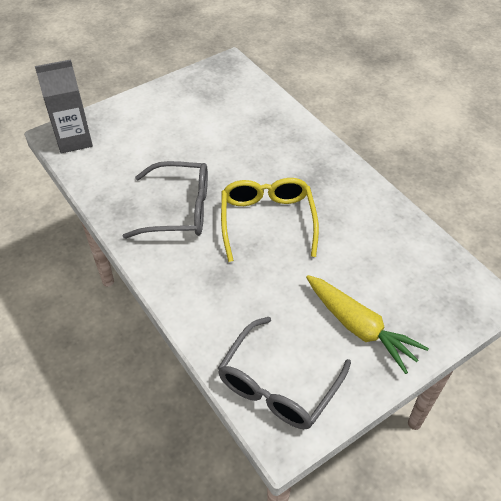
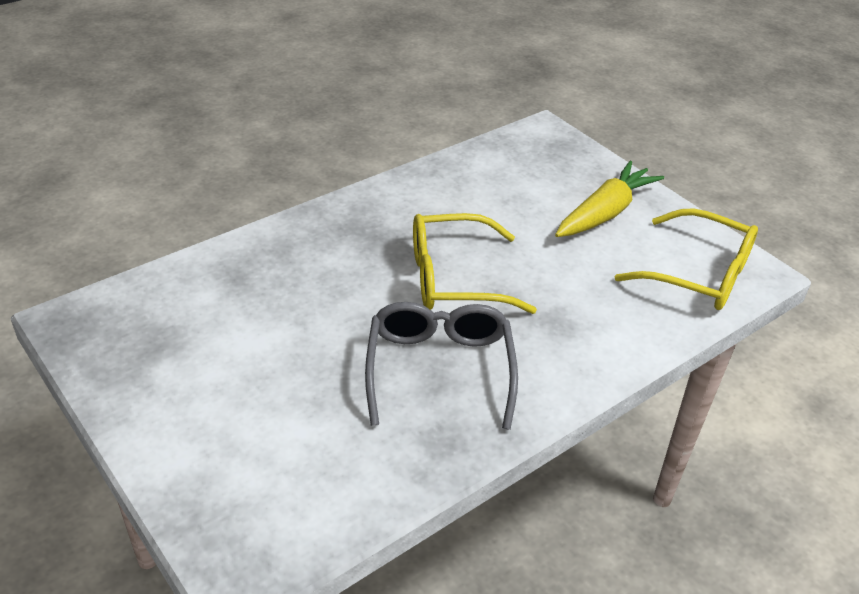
camera: 95 degrees left, 10 degrees down
(74, 140) = (259, 538): grey carton -> none
(279, 384) = (697, 273): grey glasses -> yellow glasses

